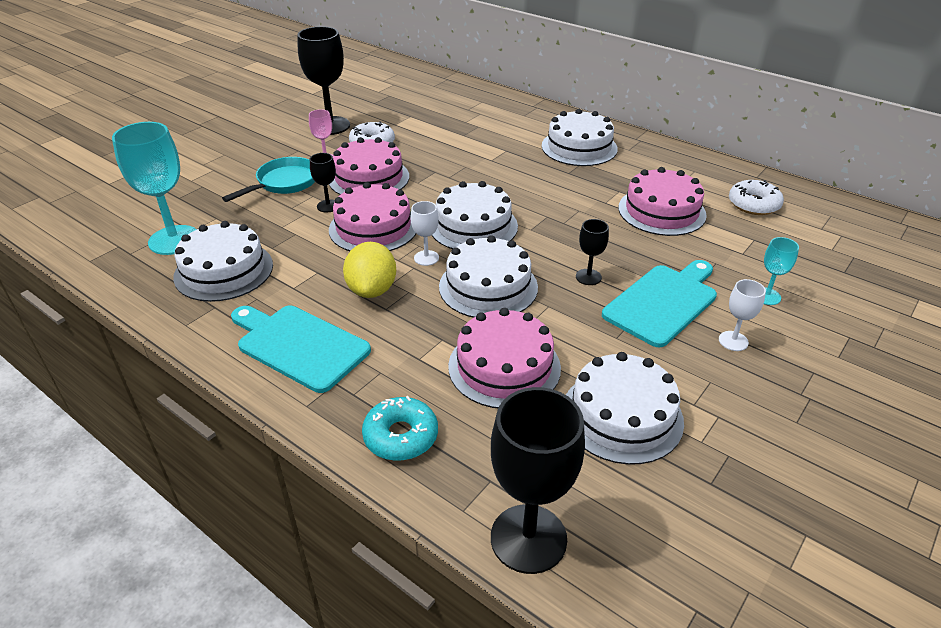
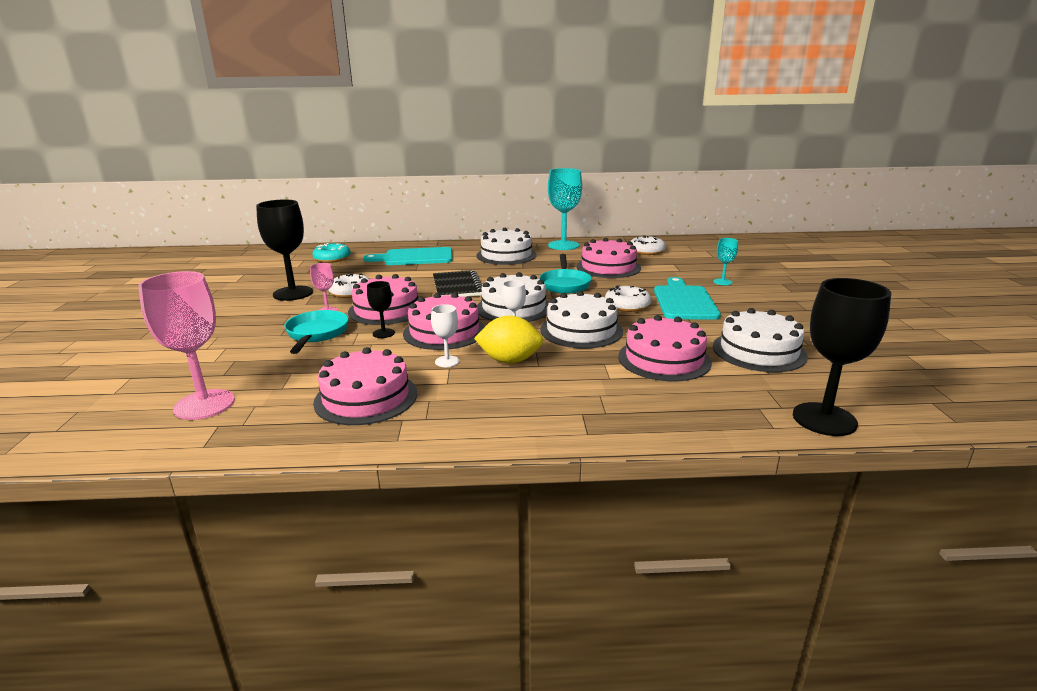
camera: 40 degrees left, 15 degrees down
(135, 222) = (204, 404): none -> pink goblet
(174, 240) = (275, 399): turquoise goblet -> turquoise goblet (563, 245)
(224, 271) = (366, 397): white cake -> pink cake
(299, 345) = (517, 408): turquoise cutting board -> turquoise cutting board (415, 257)
(372, 290) = (509, 360): yellow lemon -> yellow lemon turned 45 degrees counterclockwise
(401, 436) = (675, 416): turquoise donut -> turquoise donut (332, 259)
(466, 174) = (457, 286): none -> black notebook
(572, 216) = (565, 284): none -> turquoise pan
(588, 277) = (627, 305): black goblet -> white donut
(733, 341) = (743, 303): white goblet -> white goblet (447, 361)

